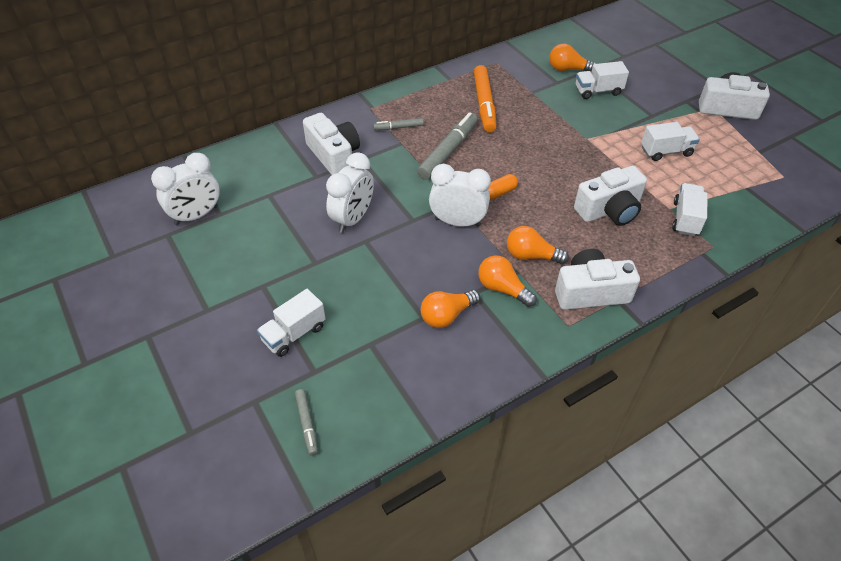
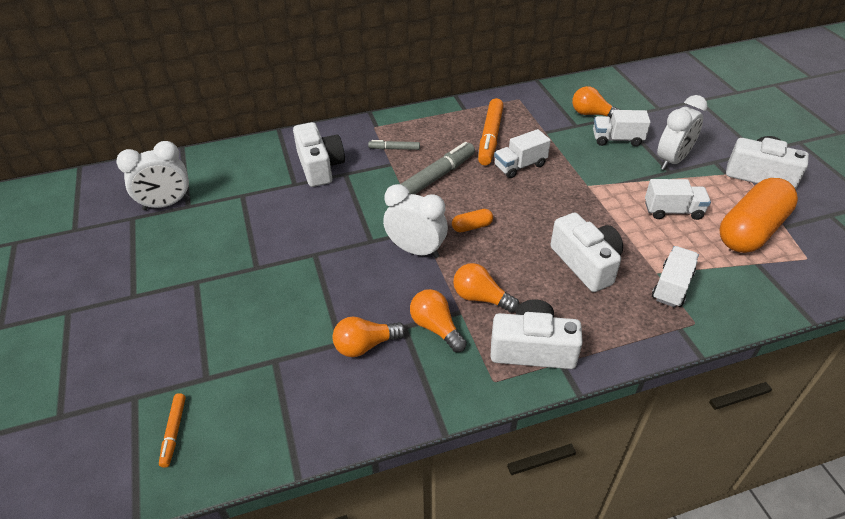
camera: 15 degrees right, 5 degrees down
(294, 334) = (204, 335): white truck -> white truck (520, 166)
(307, 424) = (174, 432): grey marker -> orange marker
(352, 219) = (311, 230): white clock -> white clock (672, 160)
(609, 210) = (586, 263): white camera -> white camera turned 105 degrees counterclockwise
(734, 159) = (751, 230): none -> orange capsule

